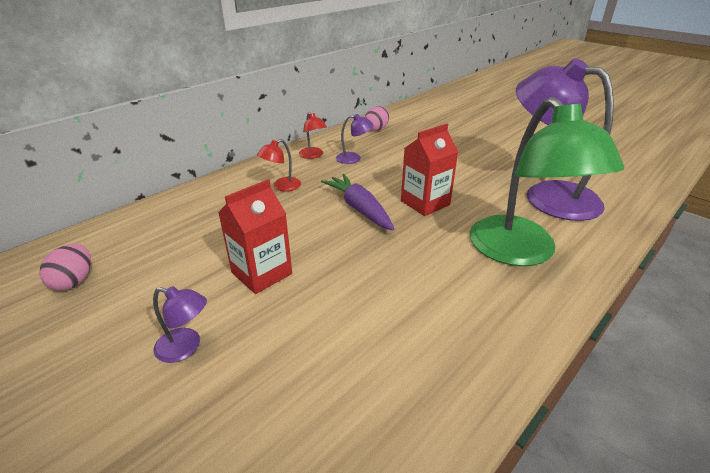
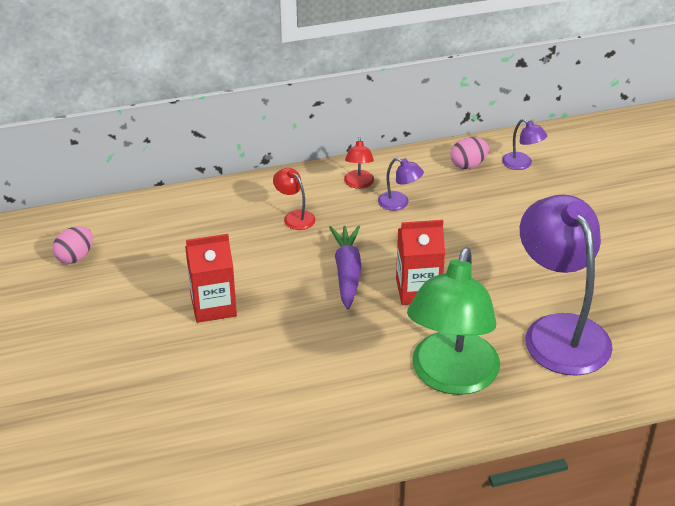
camera: 30 degrees right, 5 degrees up
(186, 347) = (126, 344): purple lamp -> purple lamp (522, 164)
(282, 186) = (295, 217): red lamp -> red lamp turned 60 degrees clockwise

